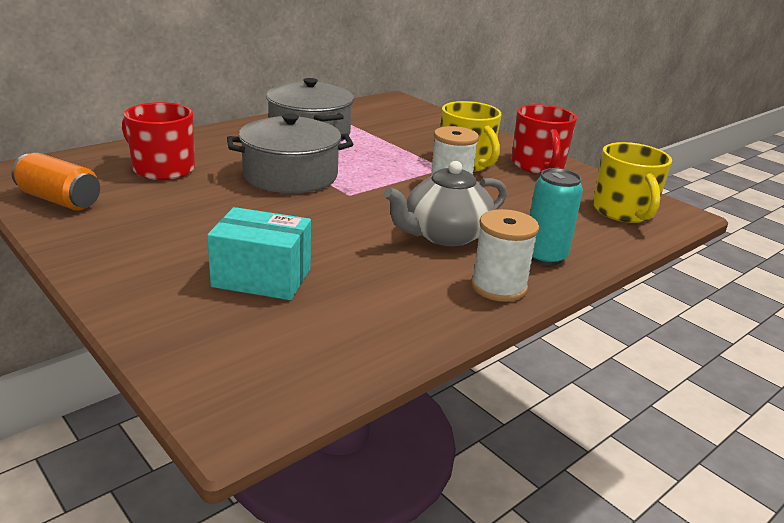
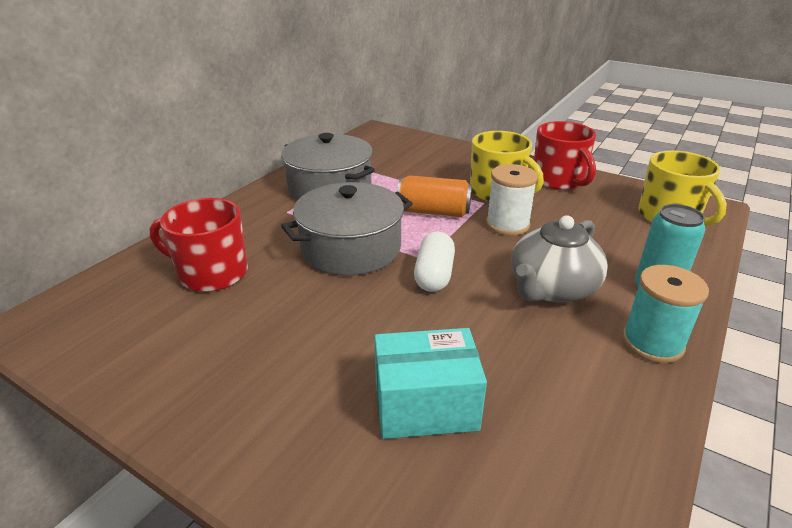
camera: 15 degrees left, 5 degrees up
(59, 200) = (119, 352): orange can -> orange can (433, 212)
(346, 206) = (434, 275): none -> white capsule
(498, 287) = (652, 343): white spool -> turquoise spool

